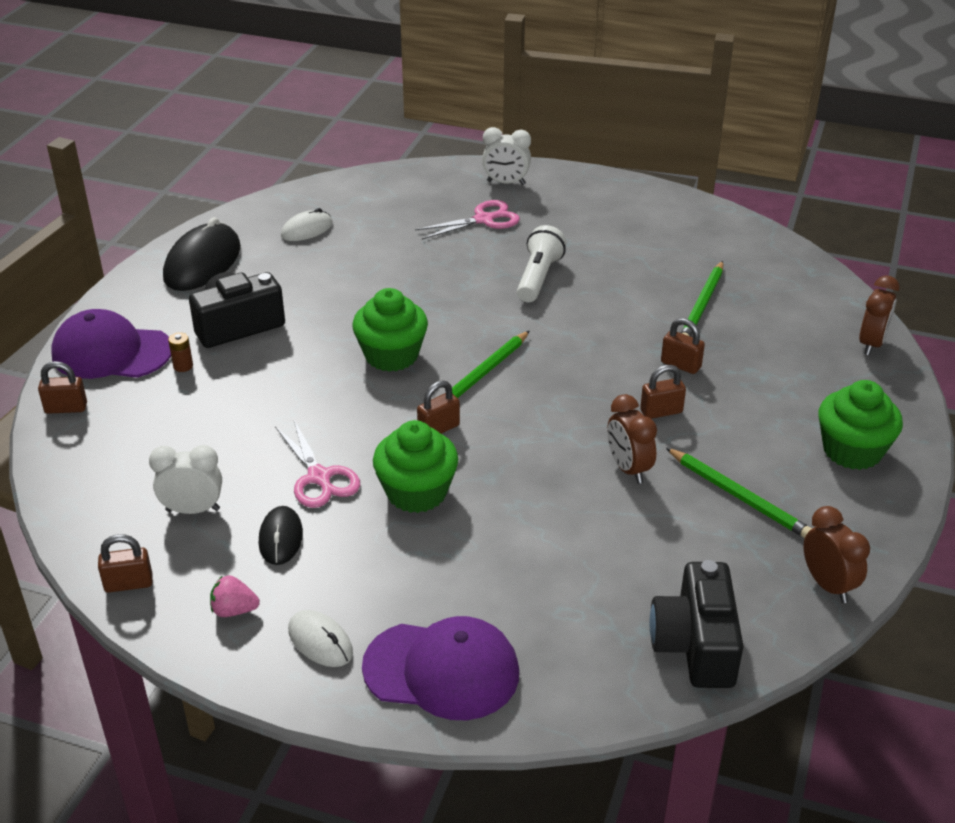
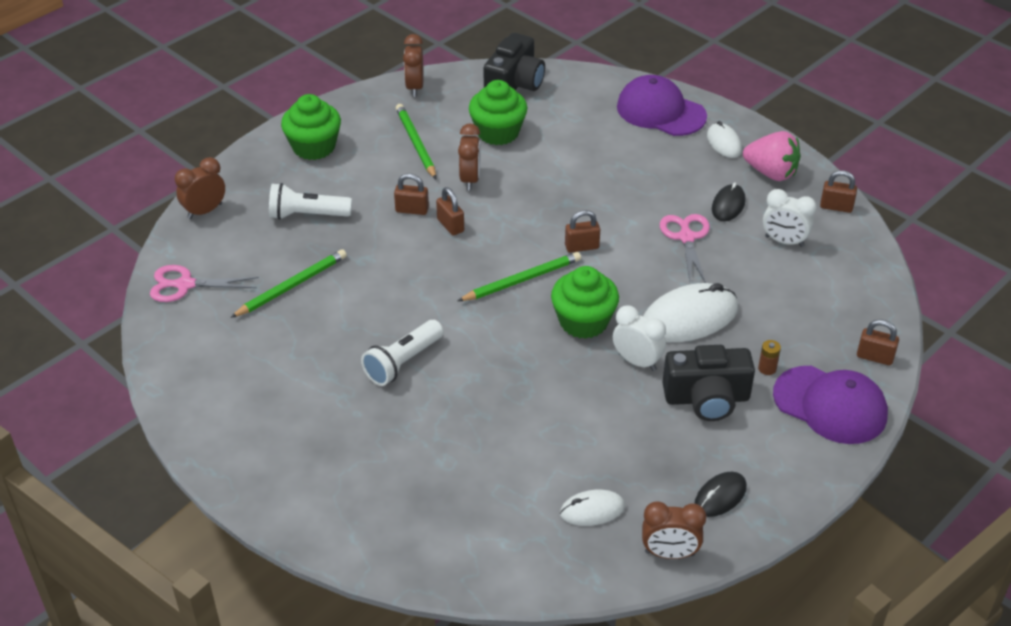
camera: 155 degrees left, 5 degrees up
(202, 263) = (720, 496): black mouse -> black mouse, size x0.55
(233, 222) = (669, 553): none -> brown clock
(234, 610) = (771, 173): pink strawberry -> pink strawberry, size x1.82
(281, 389) = (689, 318): none -> white mouse
(416, 492) = (623, 207): green cupcake -> green cupcake (498, 132)
(483, 220) = (399, 458): pink scissors -> pink scissors (185, 285)
(506, 183) = (334, 509): white clock -> white clock (637, 361)
(680, 365) = (362, 240): brown padlock -> brown padlock (450, 225)
(765, 372) = (307, 215): none -> white flashlight

